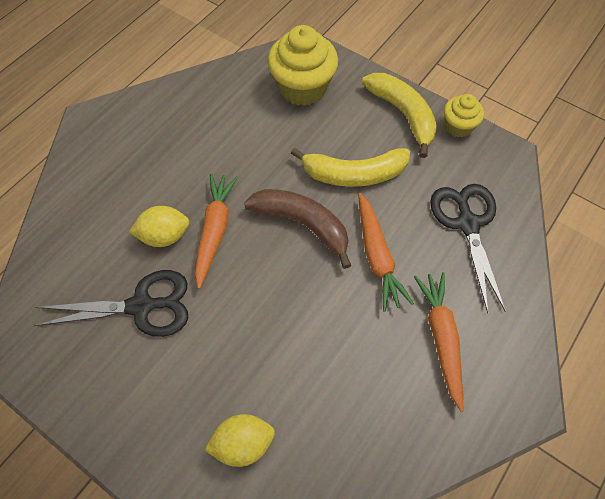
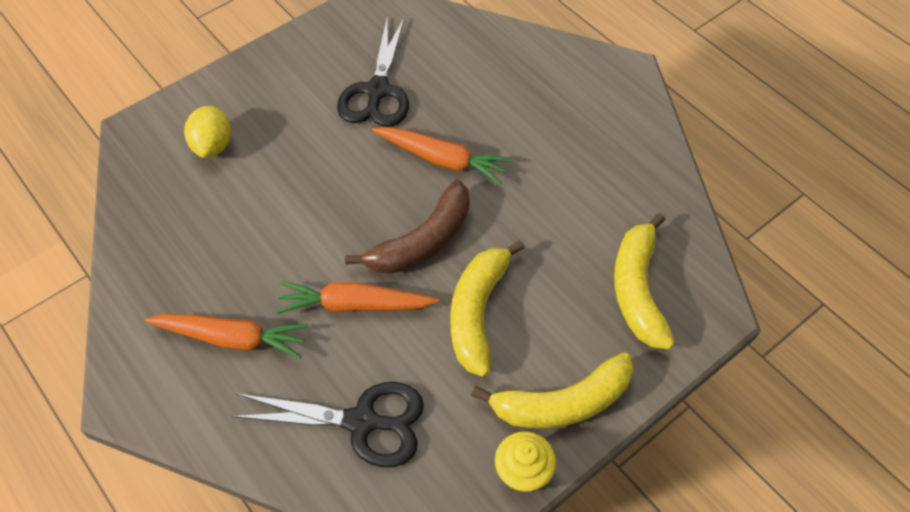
camera: 105 degrees right, 5 degrees down
(164, 236) = (450, 117): yellow lemon -> none
(302, 88) = (637, 289): yellow cupcake -> yellow banana

